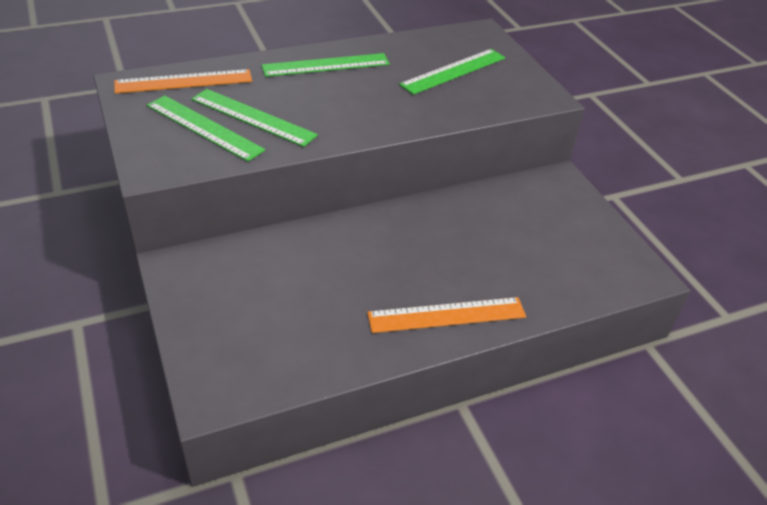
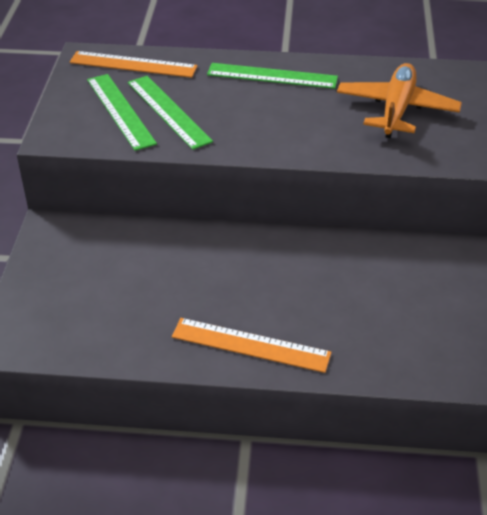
camera: 30 degrees right, 0 degrees up
(453, 71) = (396, 109): green ruler -> orange plane

